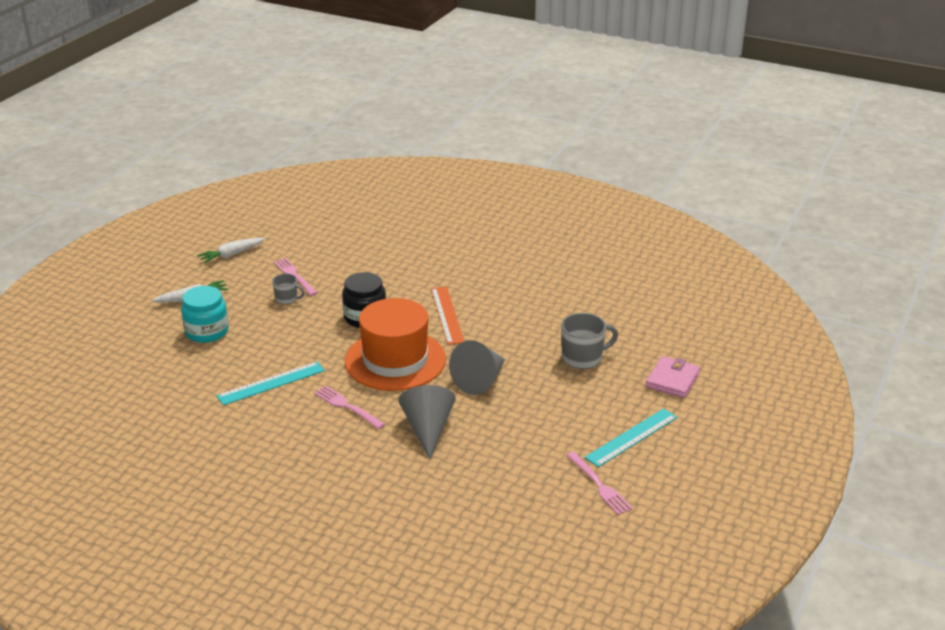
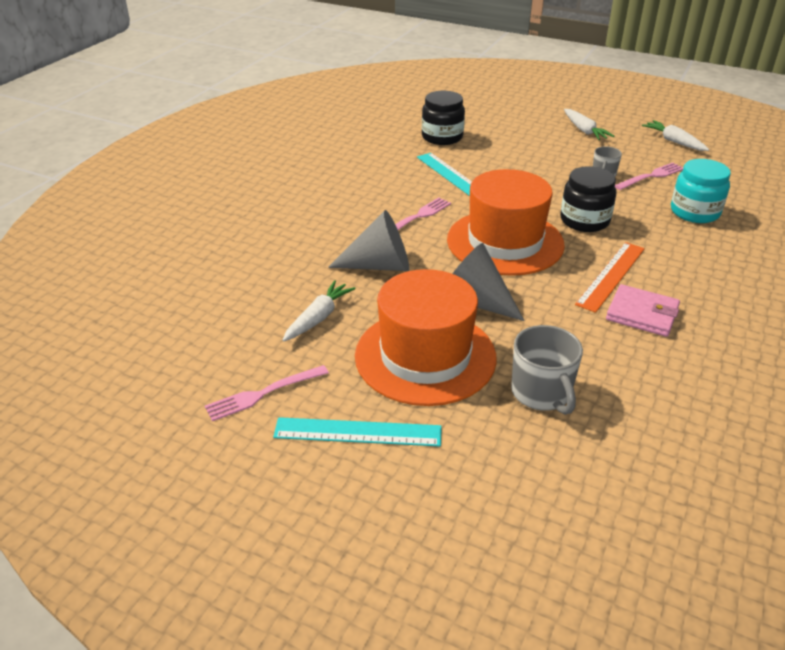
camera: 90 degrees right, 5 degrees up
(179, 387) = (442, 137): none -> black jar
(207, 331) = (530, 141): turquoise jar -> turquoise jar (694, 212)
(447, 315) = (611, 275): orange ruler -> orange ruler turned 45 degrees counterclockwise
(504, 462) = (318, 318): none -> white carrot
(549, 406) = (425, 356): none -> orange hat
(632, 437) = (358, 432): turquoise ruler -> turquoise ruler turned 45 degrees counterclockwise
(672, 380) = (502, 493): pink wallet -> pink wallet (642, 314)

